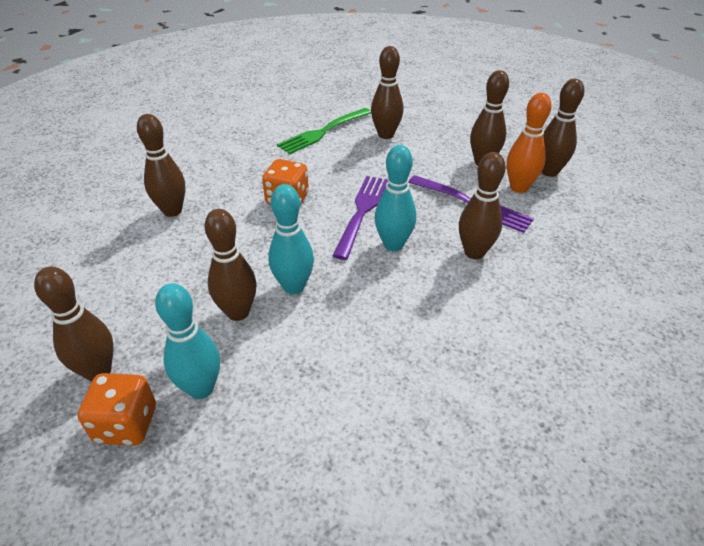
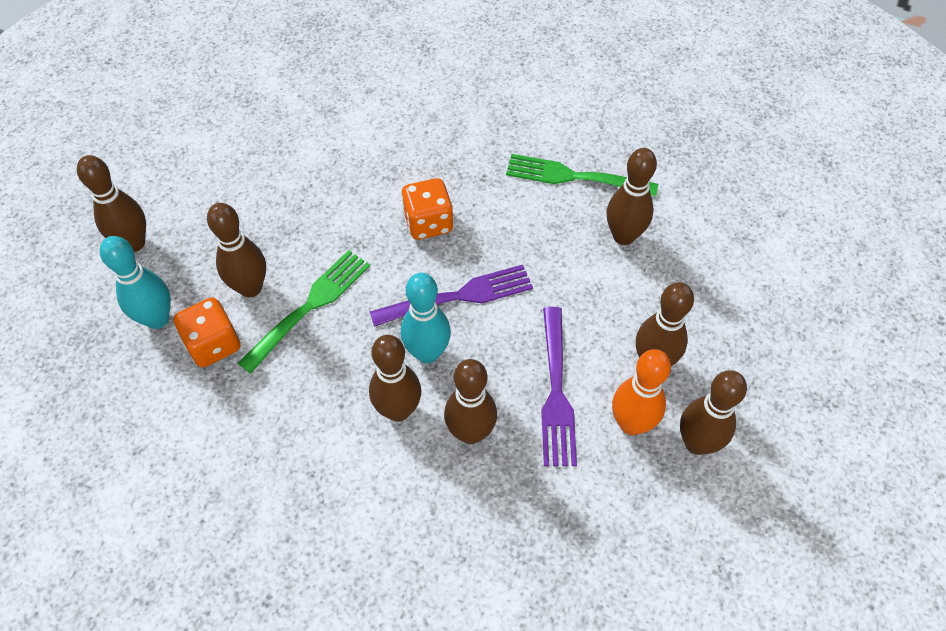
camera: 55 degrees right, 15 degrees up
(126, 424) = (99, 297): orange dice -> orange dice (213, 344)
(172, 211) = (341, 150): brown bowling pin -> brown bowling pin (398, 410)
(294, 287) = (309, 307): turquoise bowling pin -> green fork

